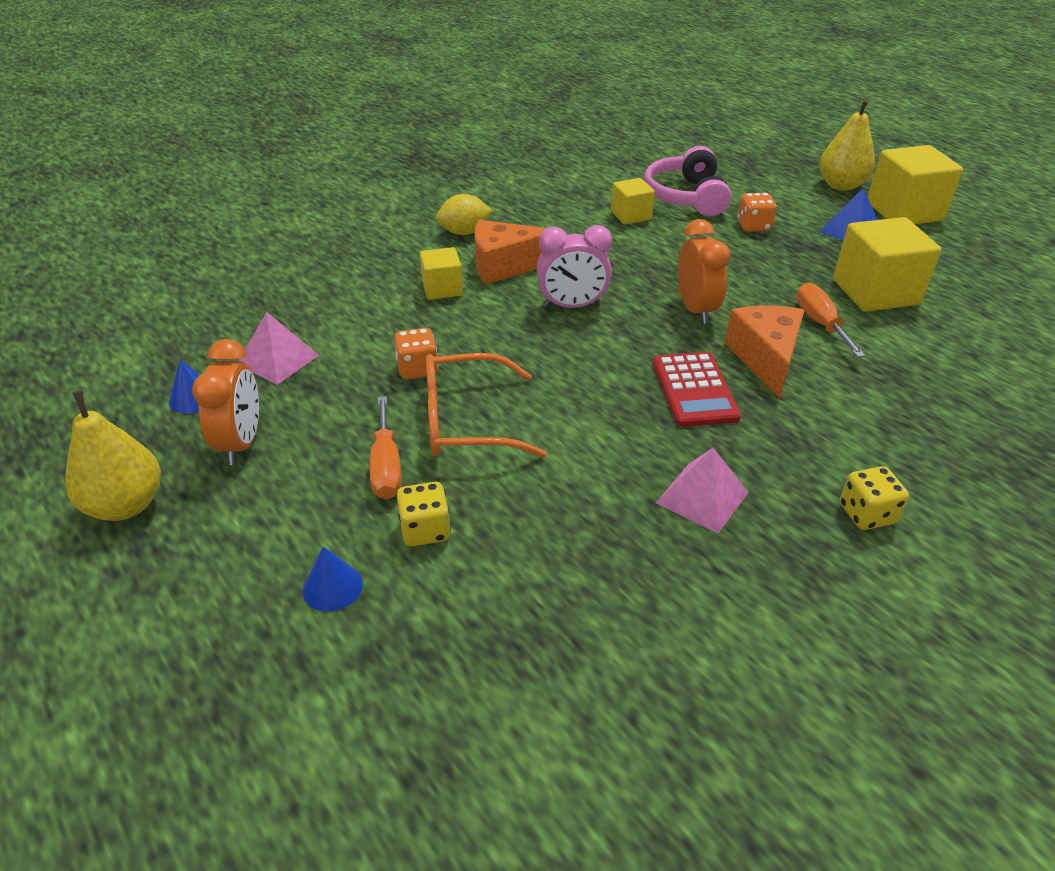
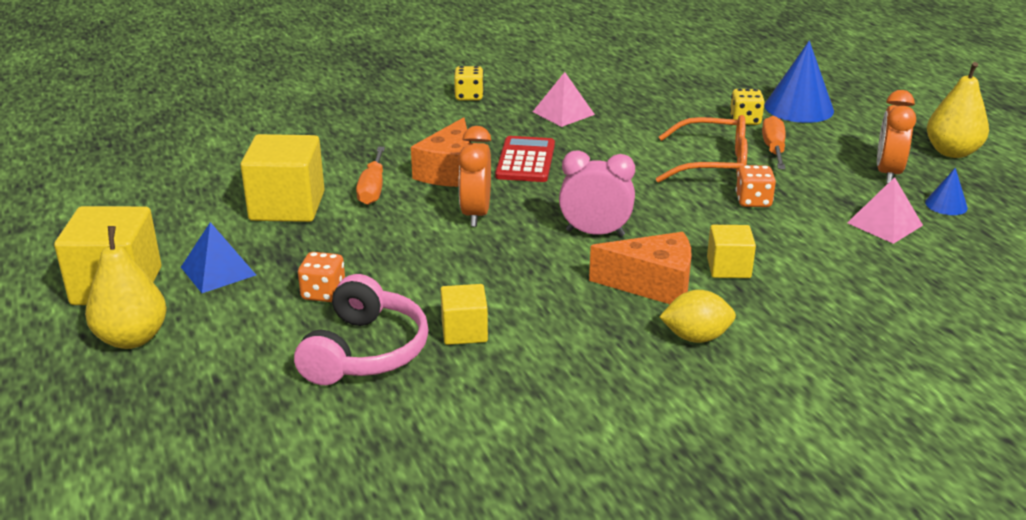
camera: 165 degrees left, 10 degrees down
(332, 587) = (799, 108): blue cone -> blue cone, size x1.98

